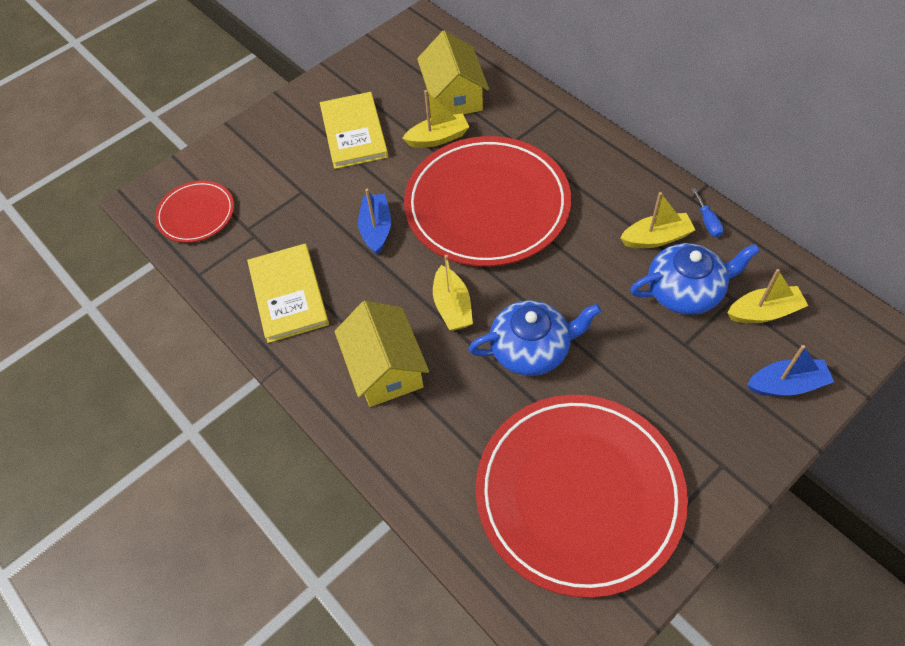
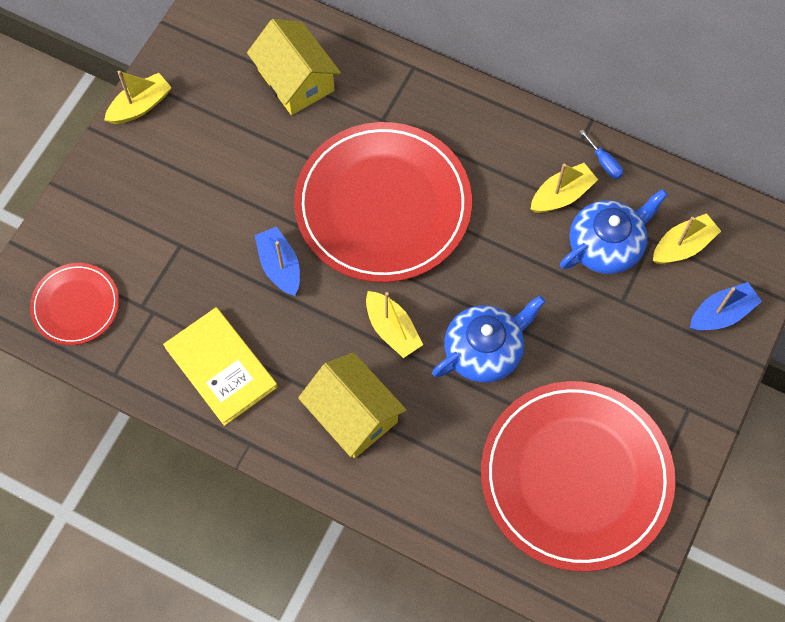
camera: 25 degrees left, 10 degrees up
(354, 132) = (205, 156): yellow book -> none
(438, 138) = (300, 139): yellow boat -> yellow boat (140, 106)

